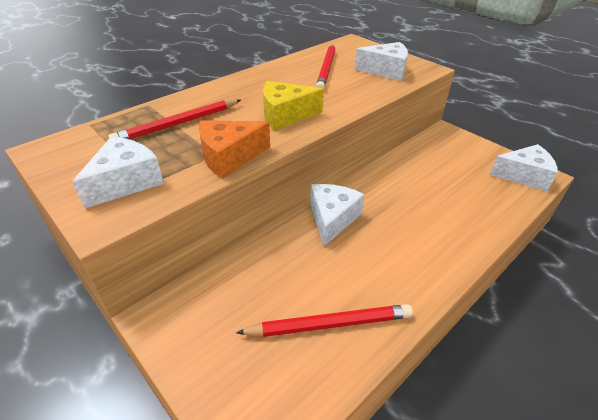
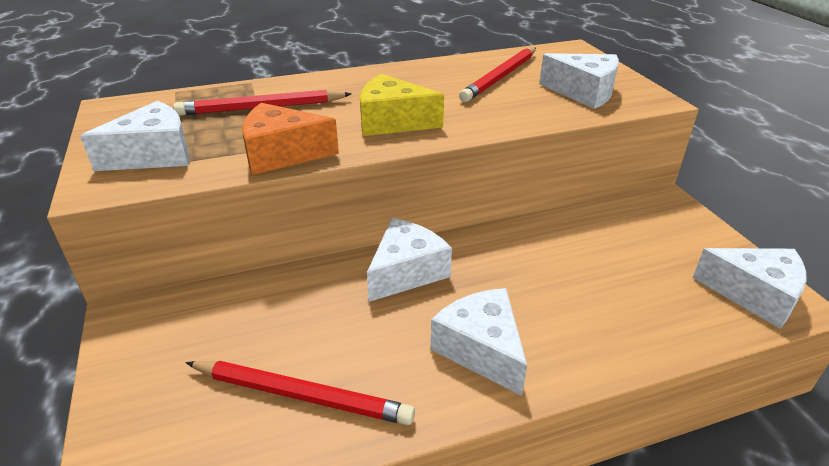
camera: 25 degrees right, 5 degrees down
(413, 254) = (481, 349): none -> white cheese

